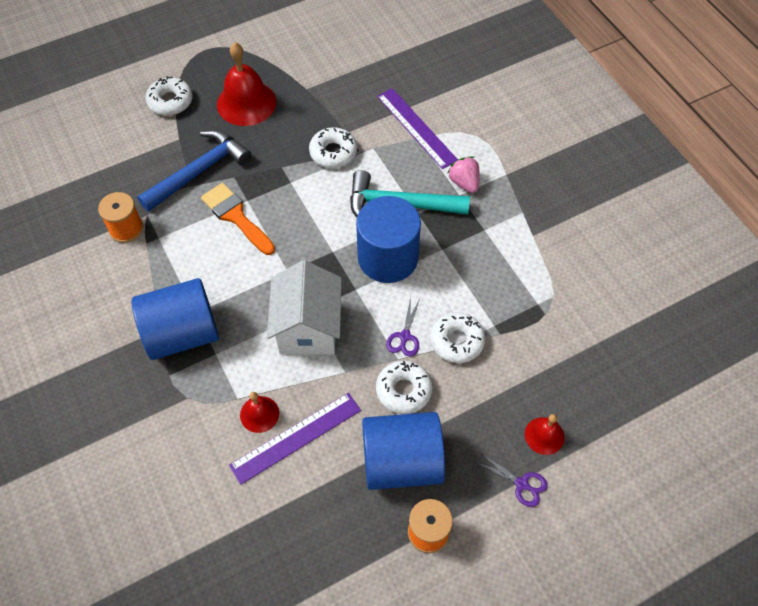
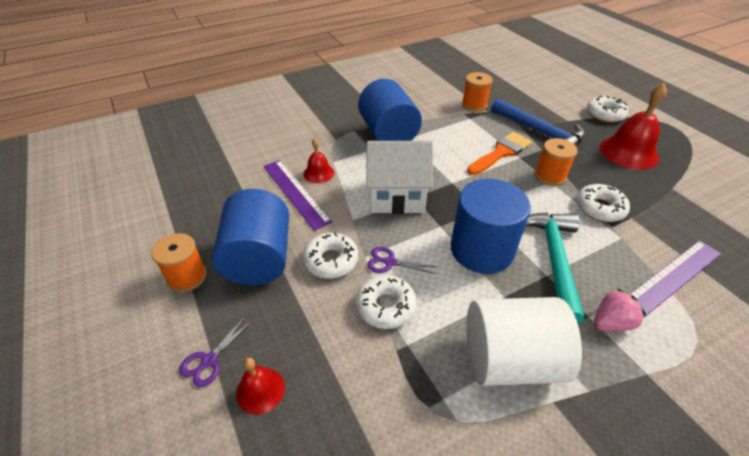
camera: 90 degrees right, 15 degrees down
(281, 180) = (550, 176): none -> orange spool
(502, 256) = (510, 360): none -> white cylinder

